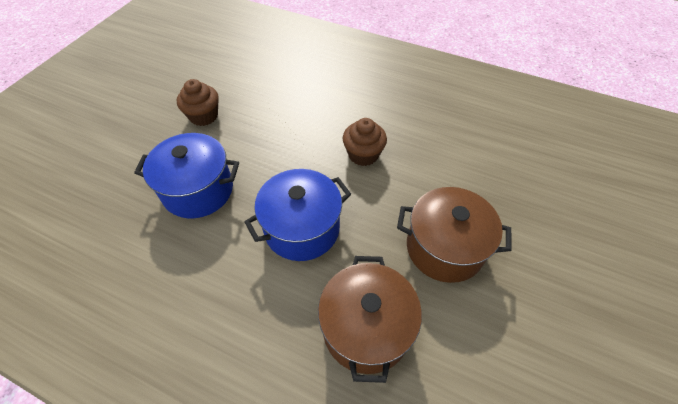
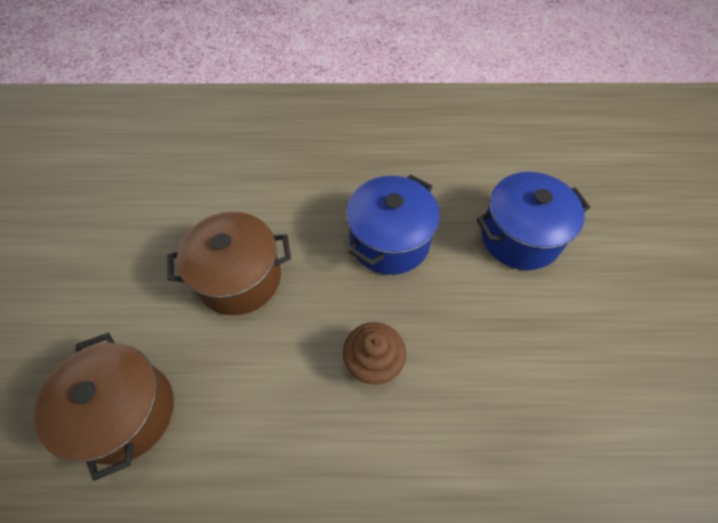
camera: 155 degrees right, 5 degrees up
(204, 116) = (614, 333): brown cupcake -> none
(366, 328) = (291, 186): brown pot -> brown pot (126, 412)

